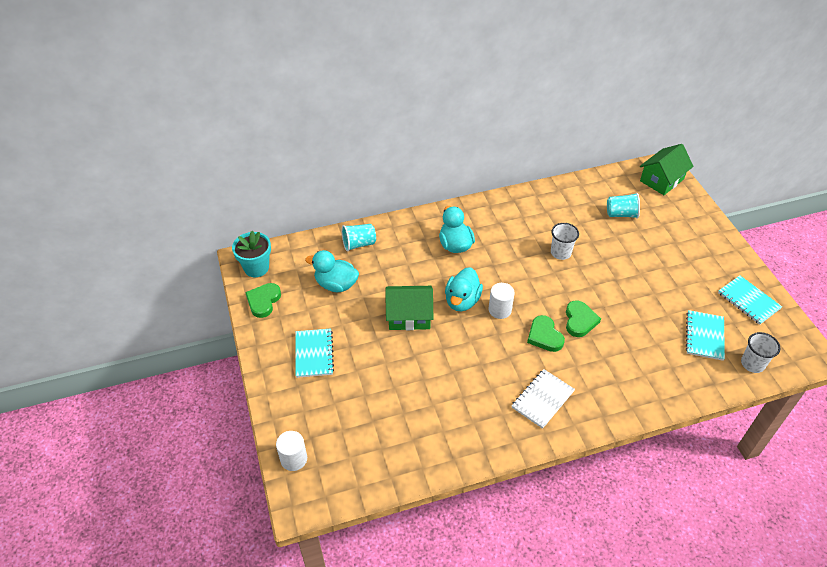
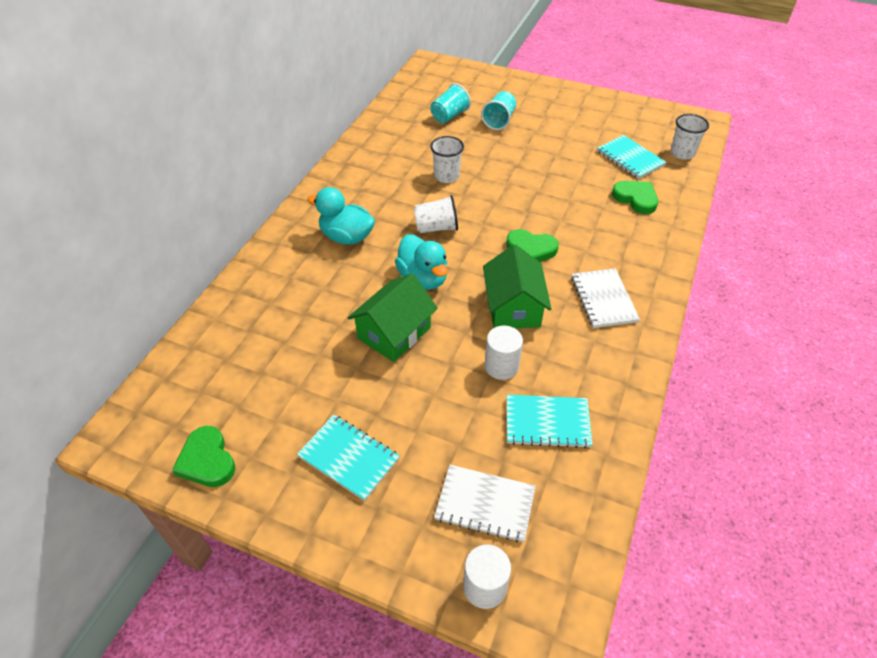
camera: 50 degrees left, 0 degrees up
(256, 268) = (145, 433): turquoise flower pot -> none
(336, 284) = (273, 368): turquoise duck -> none
(339, 429) = (485, 504): none -> white notebook
(359, 244) = (243, 310): turquoise cup -> turquoise cup (499, 121)
(500, 310) = (466, 259): white cylinder -> white cylinder (501, 366)
(509, 279) = (436, 228): none -> white cup
(579, 320) = (537, 216): green heart -> green heart (636, 198)
(661, 180) = (442, 73): green house -> green house (513, 307)
(748, 301) = (618, 114): turquoise notebook -> turquoise notebook (547, 422)

